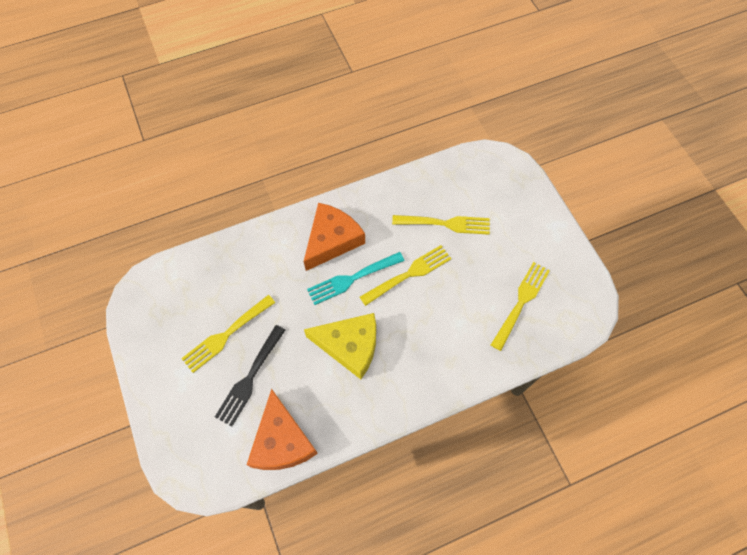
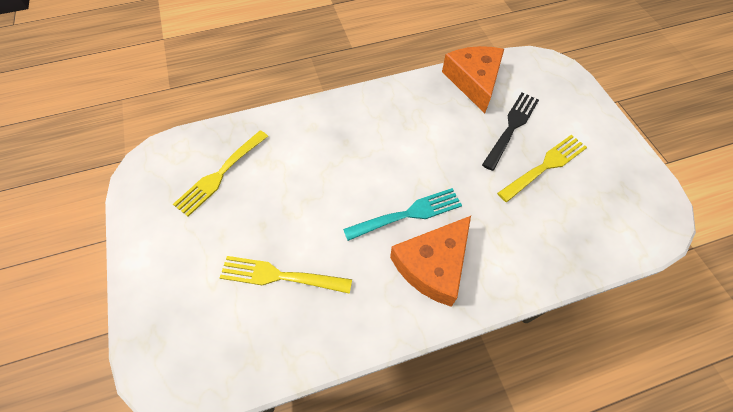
camera: 175 degrees left, 5 degrees down
(350, 346) = (412, 147): yellow cheese -> none
(409, 274) = (339, 214): yellow fork -> none

